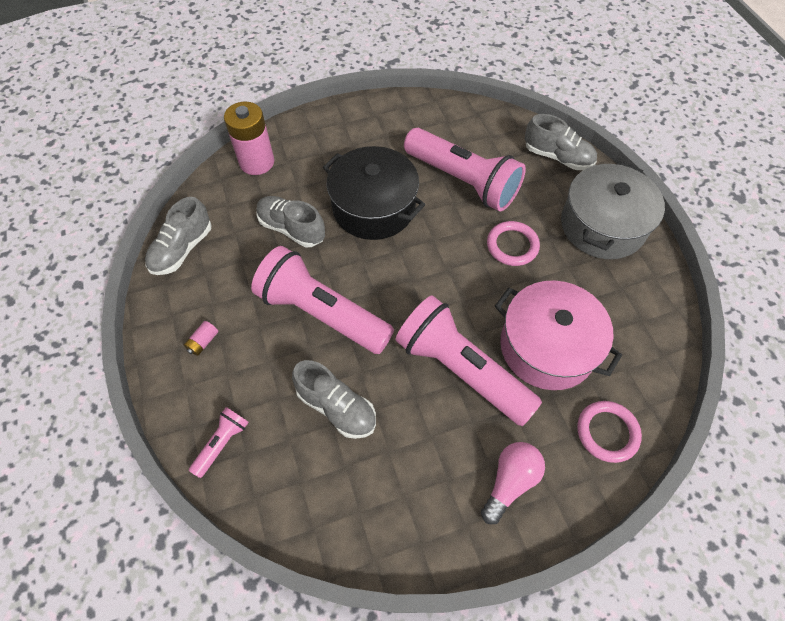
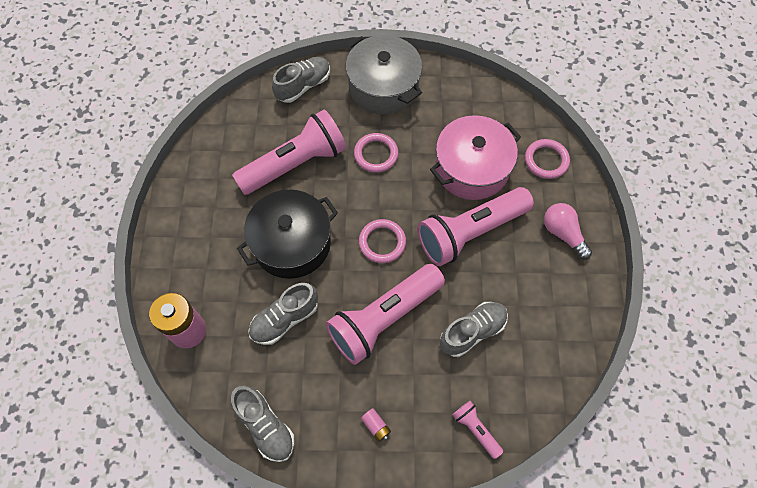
camera: 70 degrees left, 5 degrees up
(408, 284) = (382, 242): none -> pink ring

